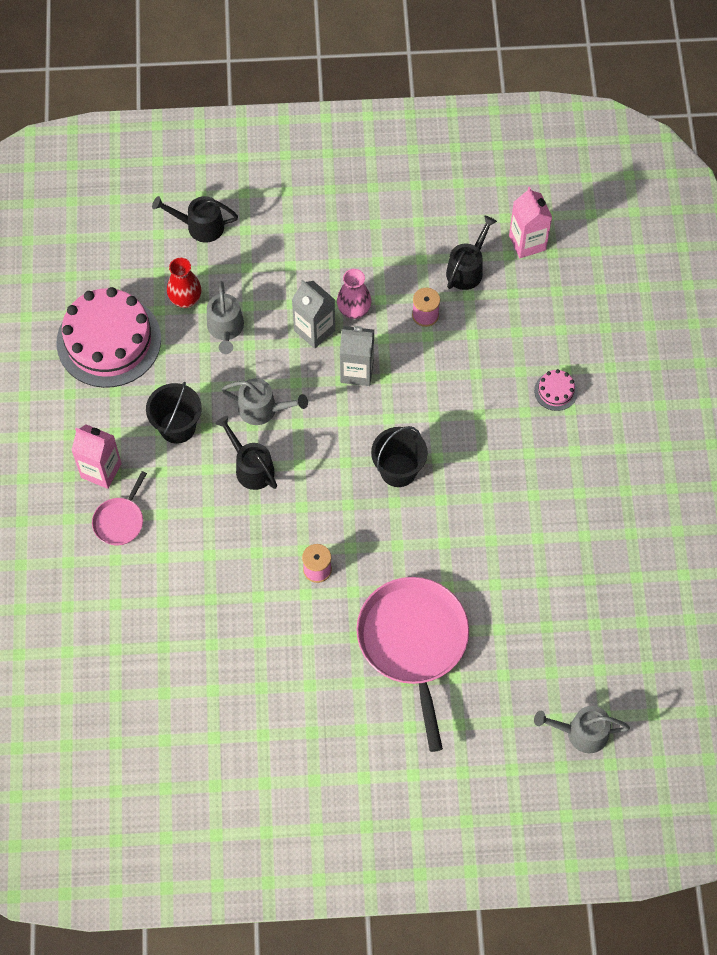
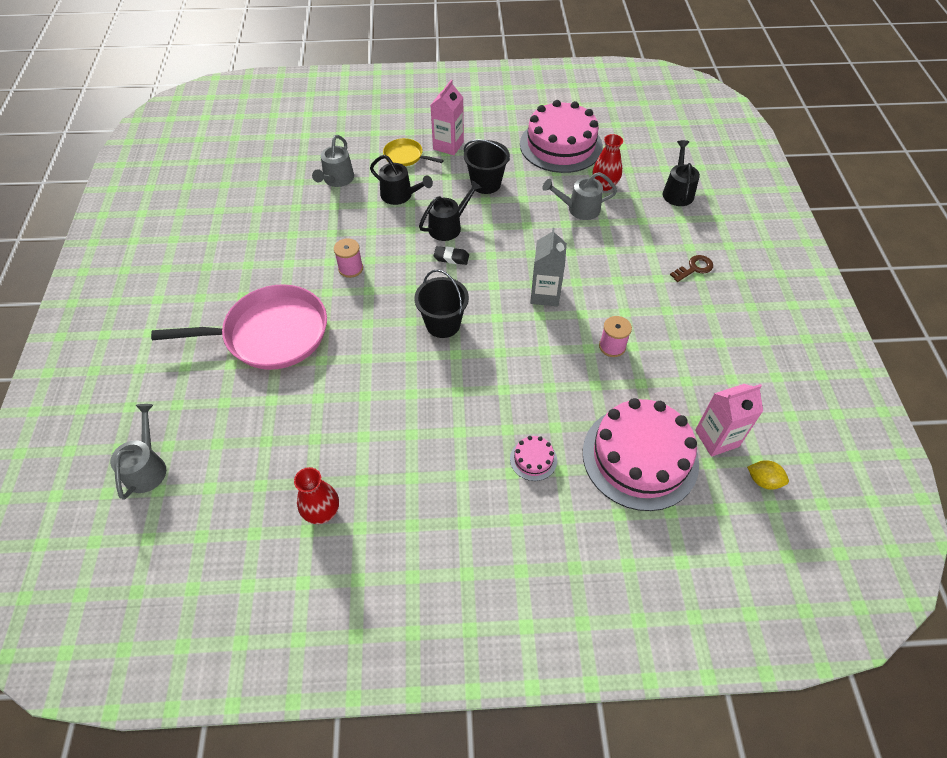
camera: 90 degrees right, 10 degrees down
(120, 521) = (405, 156): pink pan -> yellow pan
(263, 409) = (503, 233): grey watering can -> grey watering can (337, 180)
(301, 464) = (451, 257): none -> black eraser
(314, 330) = (584, 265): grey carton -> none
(320, 228) = (694, 268): none -> brown key
(354, 310) = (609, 292): pink vase -> none
(467, 269) = (672, 382): black watering can -> black watering can (400, 195)
(549, 305) = (640, 457): none -> pink cake
(567, 215) = (763, 481): none -> yellow lemon
(618, 566) = (322, 512): none -> red vase

